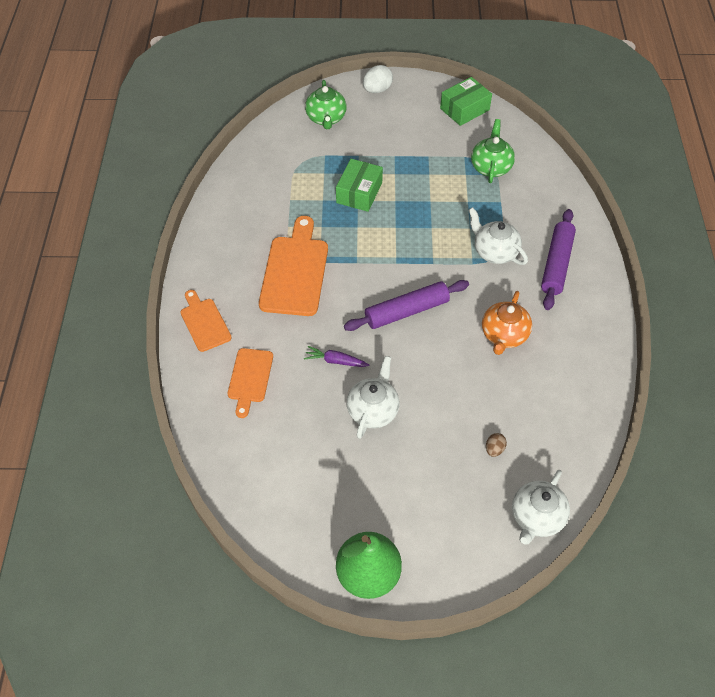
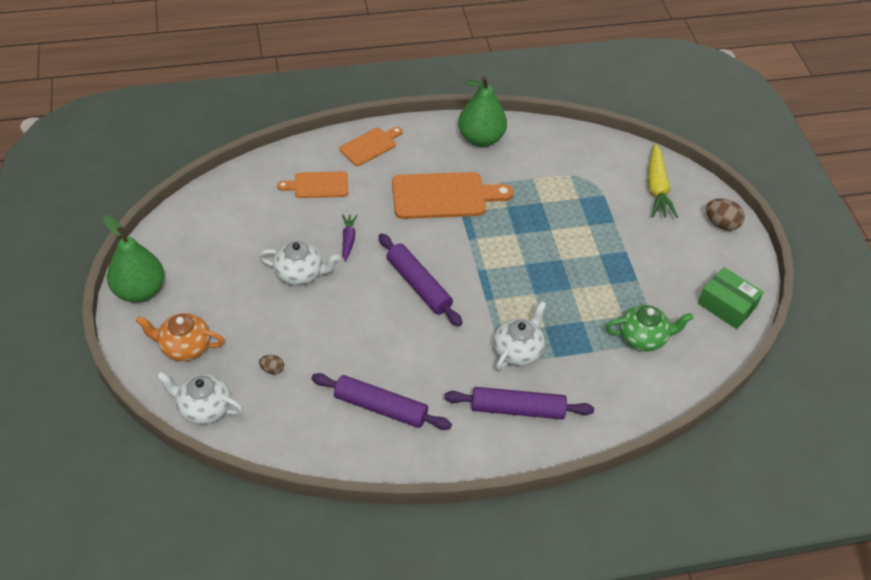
camera: 75 degrees right, 5 degrees down
(224, 228) = (481, 138): none -> green pear
(326, 118) = (657, 188): green teapot -> yellow carrot
(359, 193) = (561, 229): green box -> none
(377, 90) = (721, 224): white egg -> brown egg
(504, 335) = (408, 367): orange teapot -> orange teapot (184, 347)
(547, 363) = (380, 407): none -> purple rolling pin

